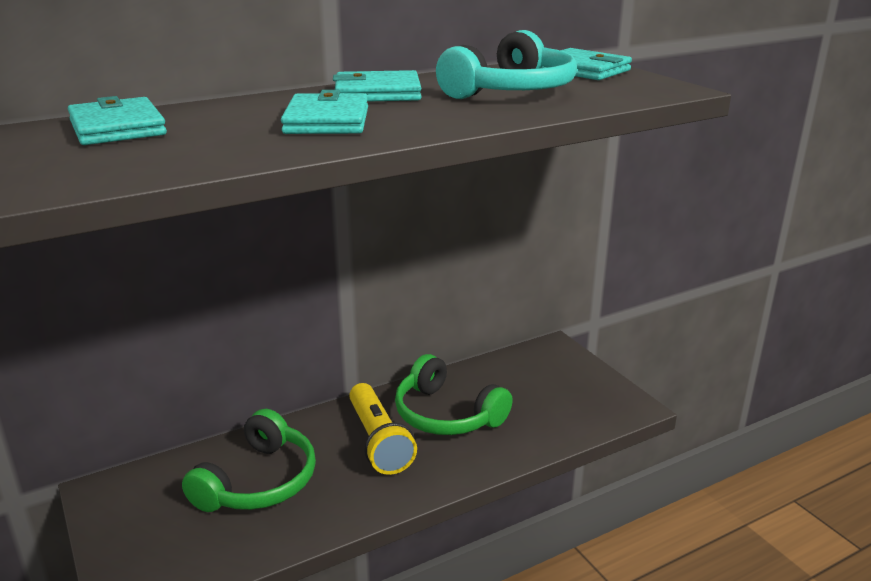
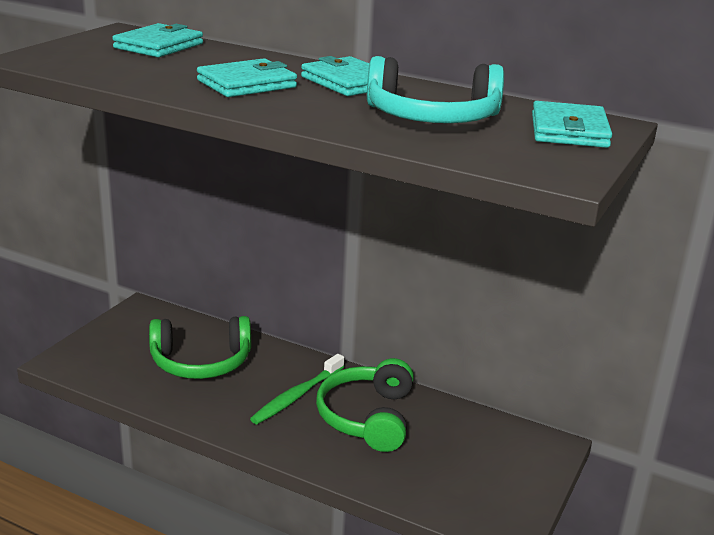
camera: 55 degrees right, 0 degrees up
(378, 441) = (297, 396): yellow flashlight -> green toothbrush

